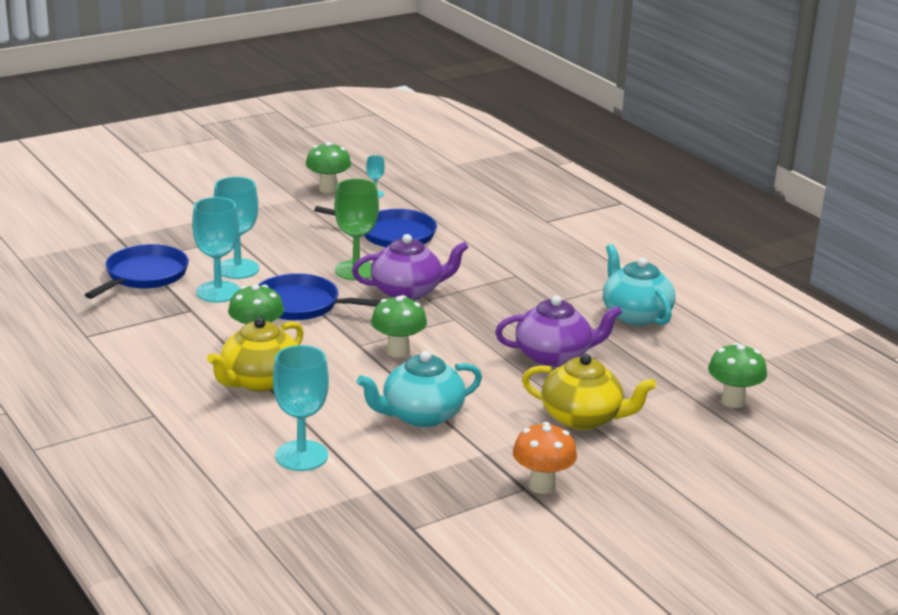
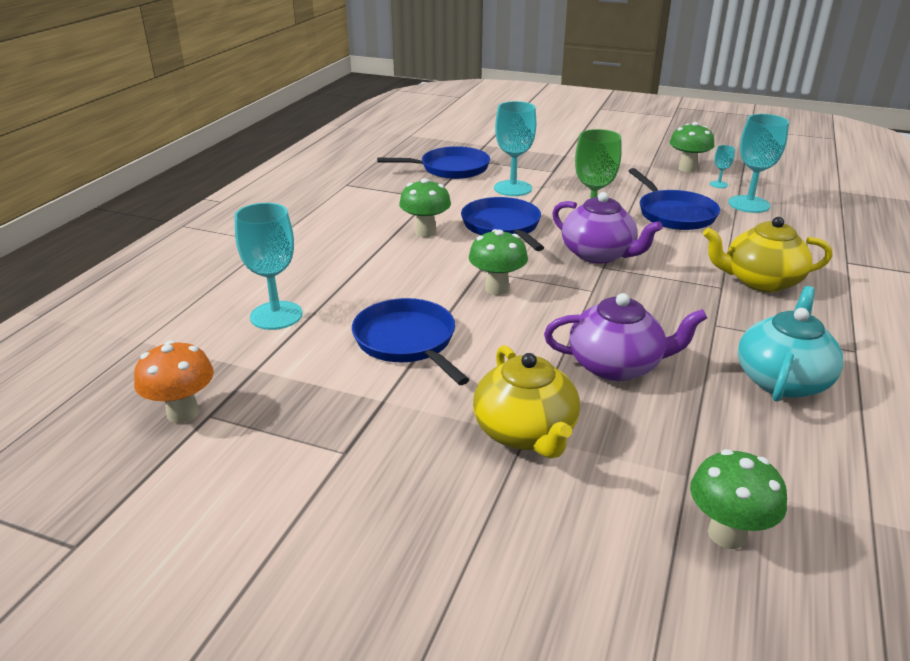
camera: 55 degrees right, 5 degrees up
(218, 292) = (470, 195): turquoise goblet -> turquoise goblet (749, 204)
(259, 381) = (367, 256): yellow teapot -> yellow teapot (760, 281)
(421, 415) = (407, 341): turquoise teapot -> blue pan
(542, 486) = (361, 461): orange mushroom -> orange mushroom (183, 413)
(554, 356) = (616, 366): purple teapot -> purple teapot turned 45 degrees counterclockwise

